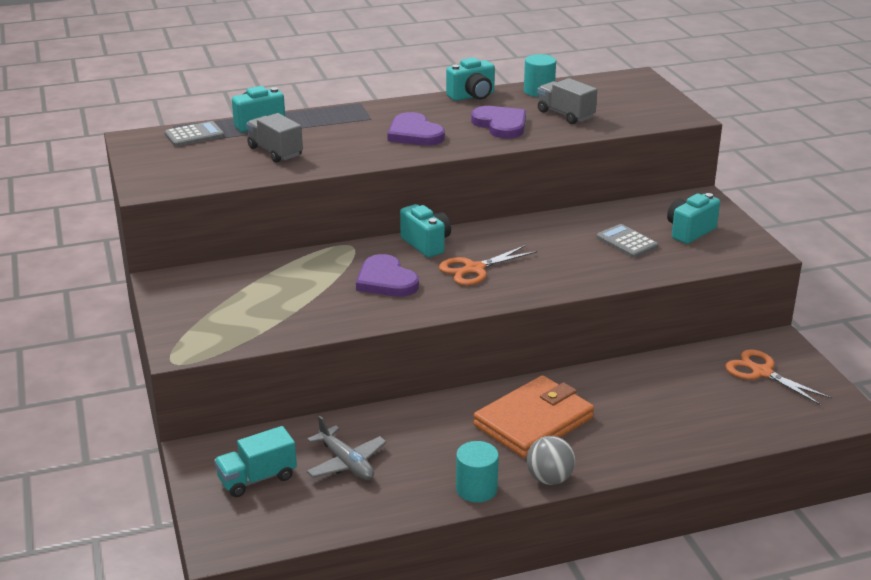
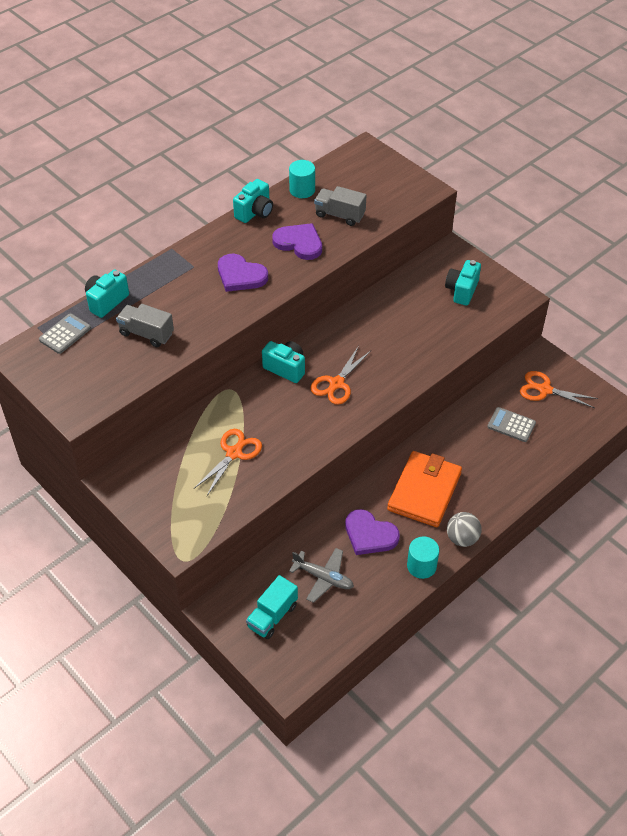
camera: 25 degrees left, 20 degrees up
(308, 294) = (234, 453): none -> orange scissors
(386, 280) = (281, 418): purple heart -> purple heart (369, 535)
(627, 242) = (425, 317): grey calculator -> grey calculator (511, 425)

